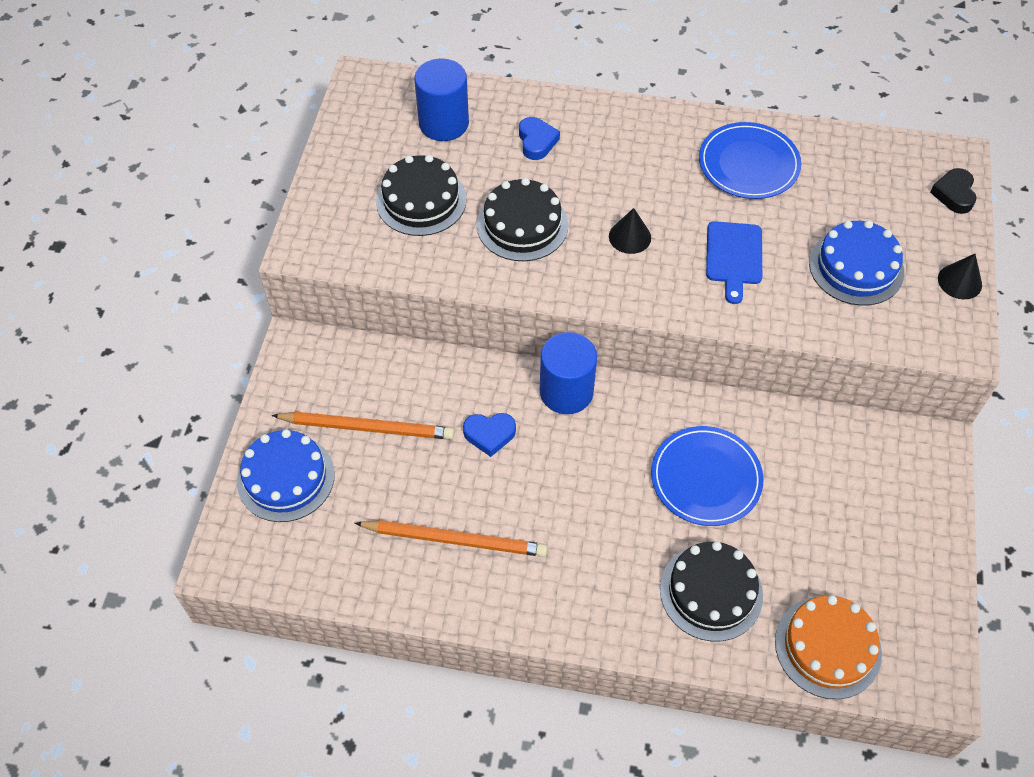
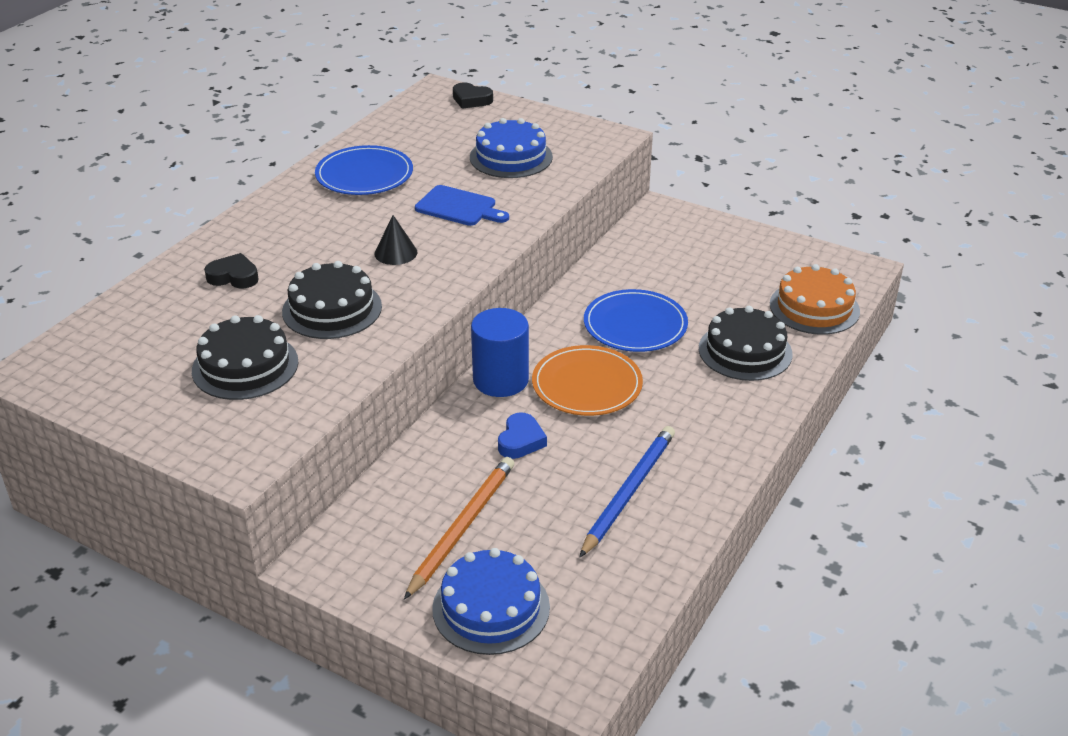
camera: 70 degrees left, 20 degrees down
(444, 123) = (152, 328): blue cylinder -> none
(455, 540) = (628, 492): orange pencil -> blue pencil
(536, 141) = (233, 277): blue heart -> black heart
(591, 463) = (587, 385): none -> orange plate
(959, 281) = (555, 121): black cone -> none

